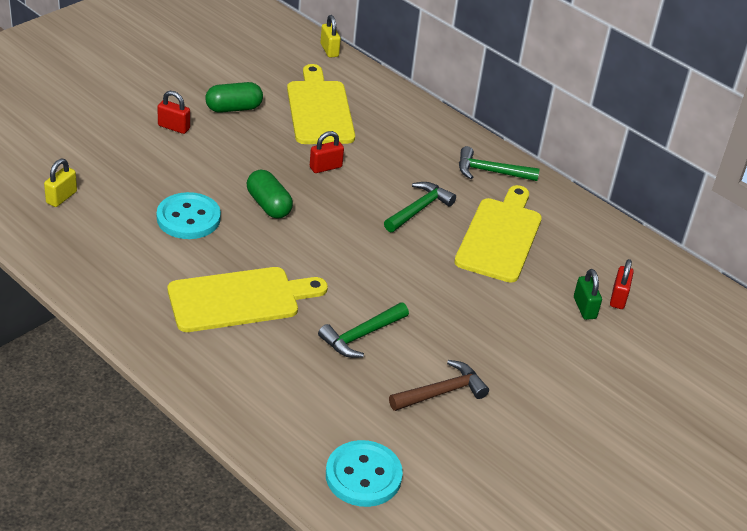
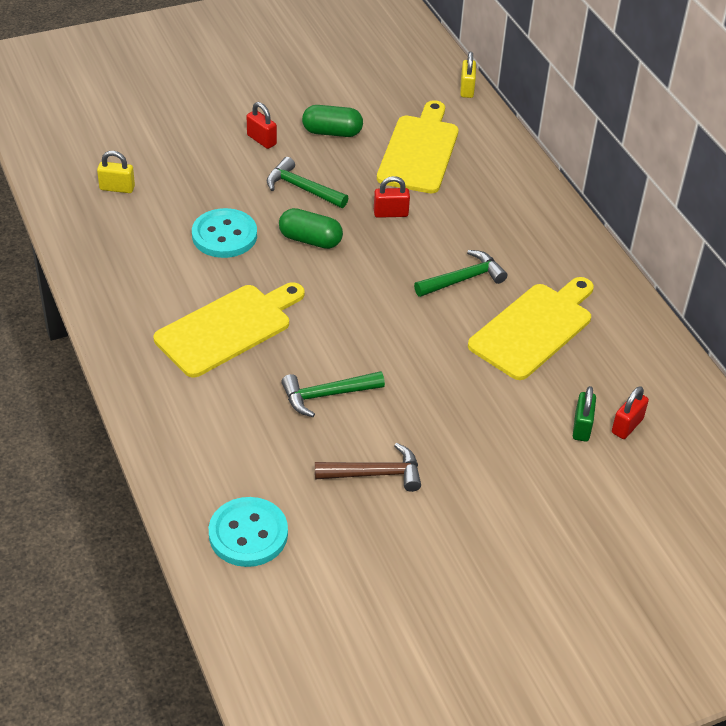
camera: 25 degrees right, 5 degrees up
(61, 197) = (117, 188): yellow padlock -> yellow padlock turned 45 degrees clockwise
(239, 299) = (228, 328): yellow cutting board -> yellow cutting board turned 45 degrees counterclockwise
(268, 205) = (310, 240): green capsule -> green capsule turned 60 degrees counterclockwise
(490, 172) = (565, 256): green hammer -> green hammer (302, 188)

